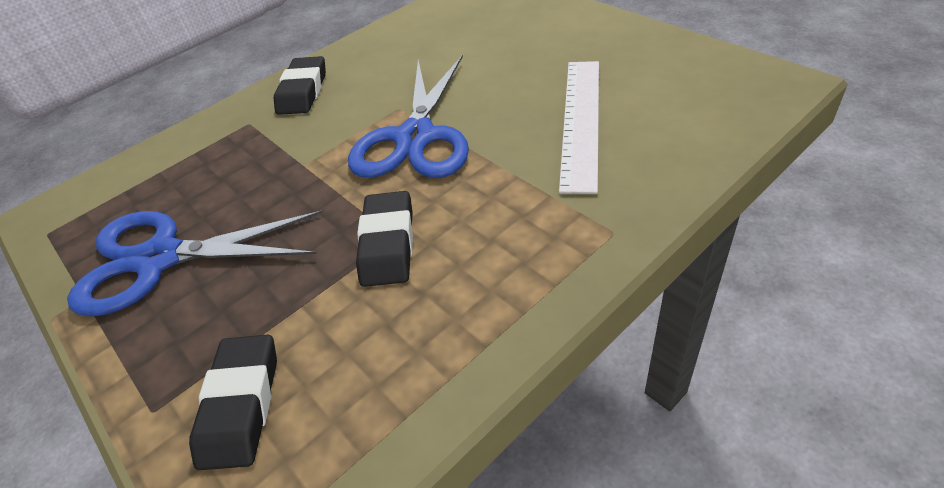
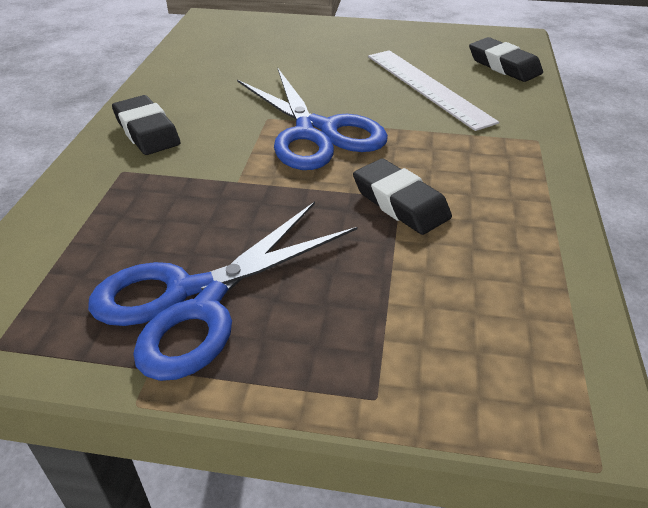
camera: 45 degrees left, 5 degrees down
(241, 405) = (446, 348): black eraser -> black eraser (504, 66)

